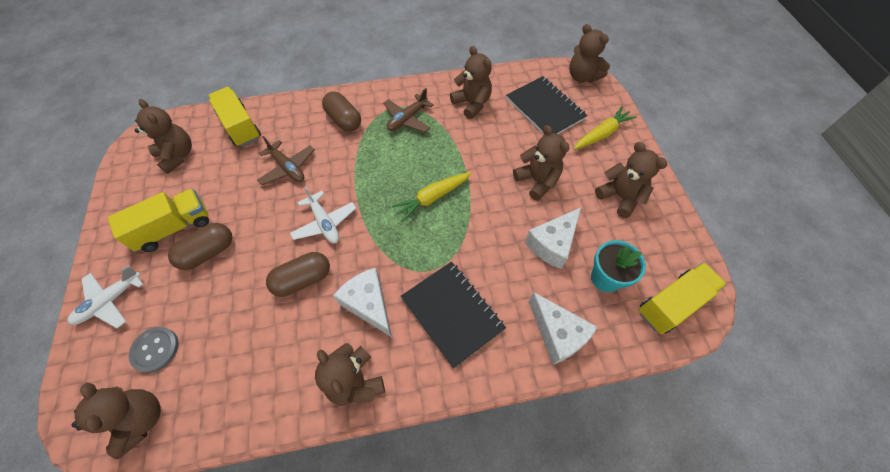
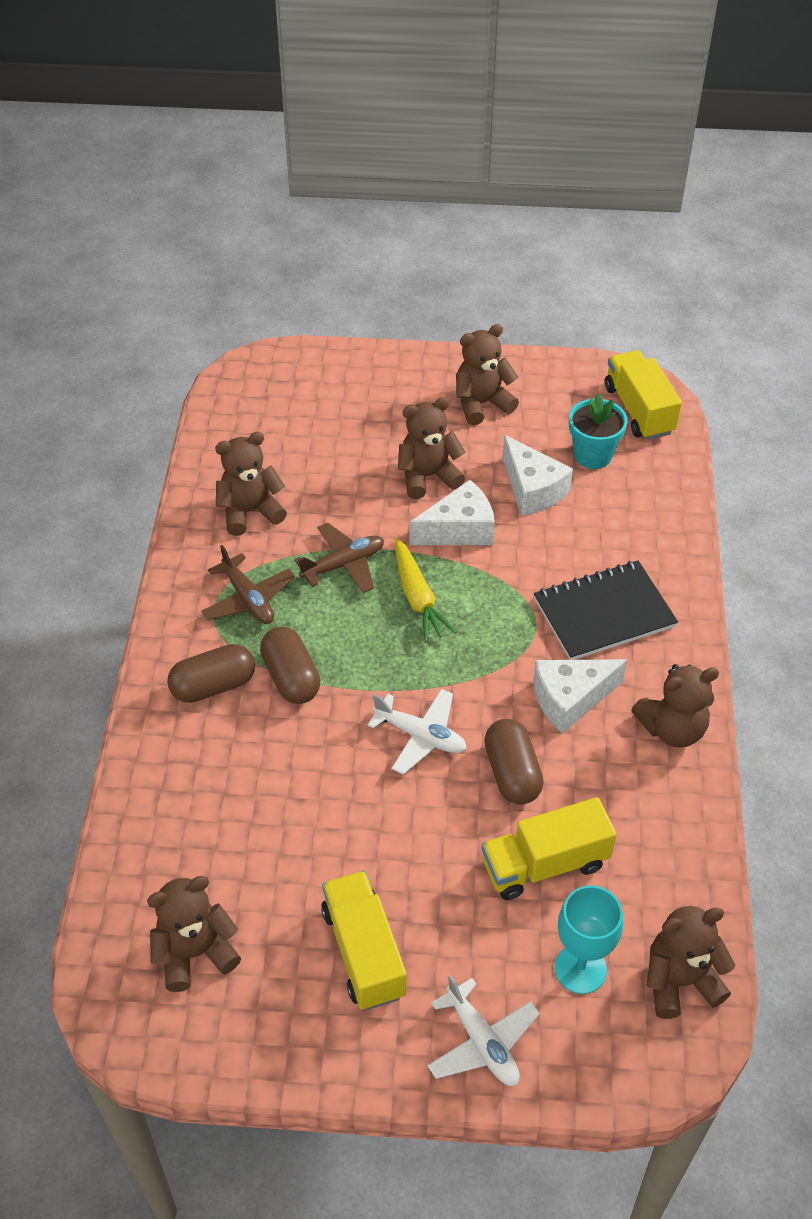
camera: 75 degrees left, 10 degrees down
(155, 349) = (580, 969): grey button -> turquoise goblet
(208, 252) = (428, 899): brown capsule -> brown capsule (291, 677)
(240, 126) = (161, 846): yellow truck -> yellow truck (545, 864)
(288, 168) = (291, 777): brown plane -> brown plane (343, 564)
(325, 223) = (420, 736): white plane -> white plane turned 45 degrees clockwise
(545, 109) = (298, 430): black notebook -> none
(557, 334) = (653, 520): white cheese -> white cheese (459, 530)
(582, 77) = (251, 371): brown teddy bear -> none
(602, 134) = (371, 386): yellow carrot -> none

